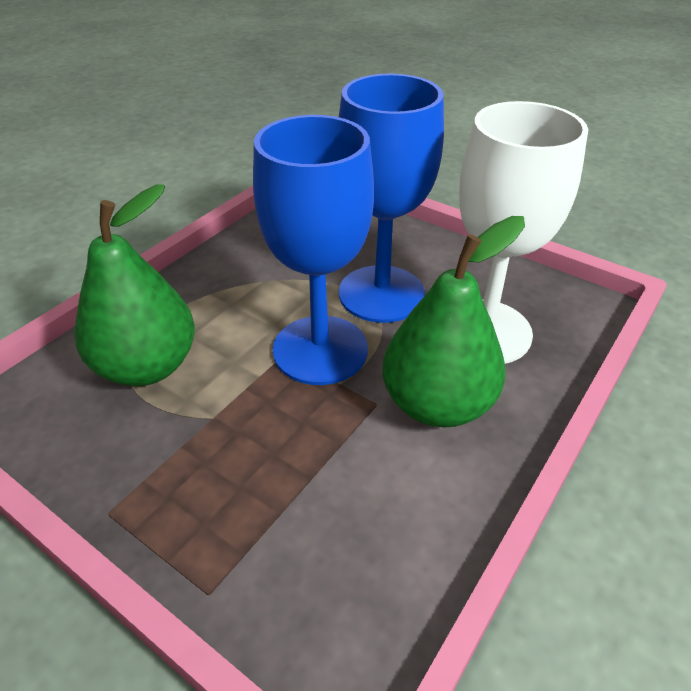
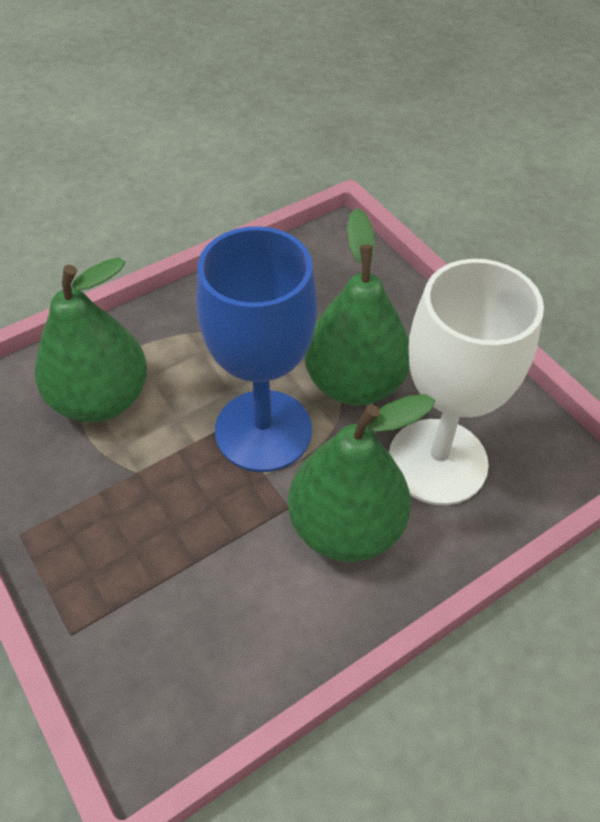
camera: 20 degrees right, 10 degrees up
(381, 294) = (354, 383): blue goblet -> green pear

